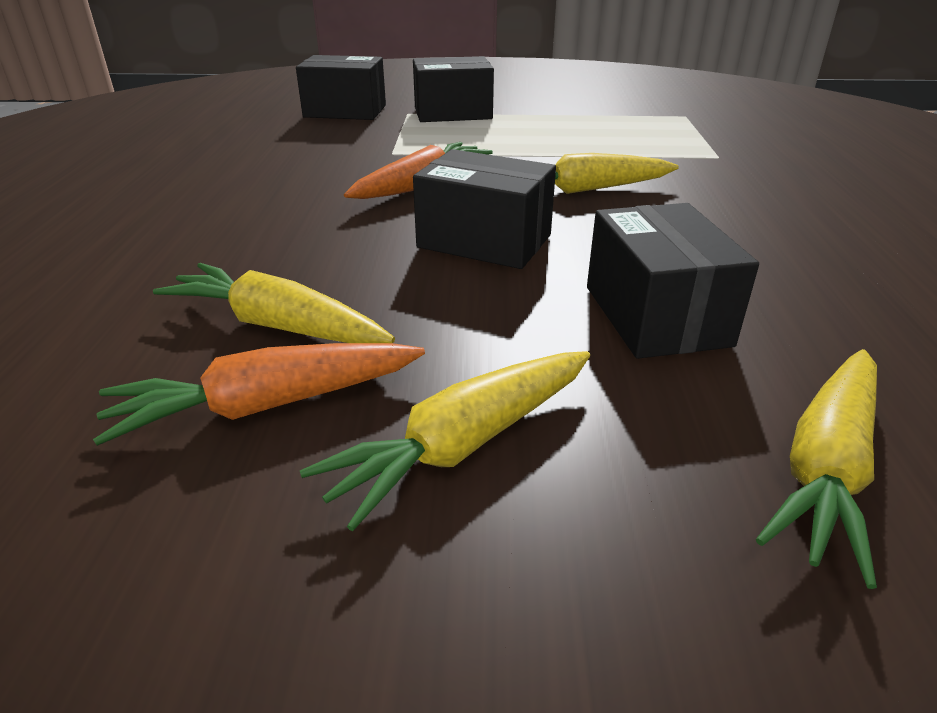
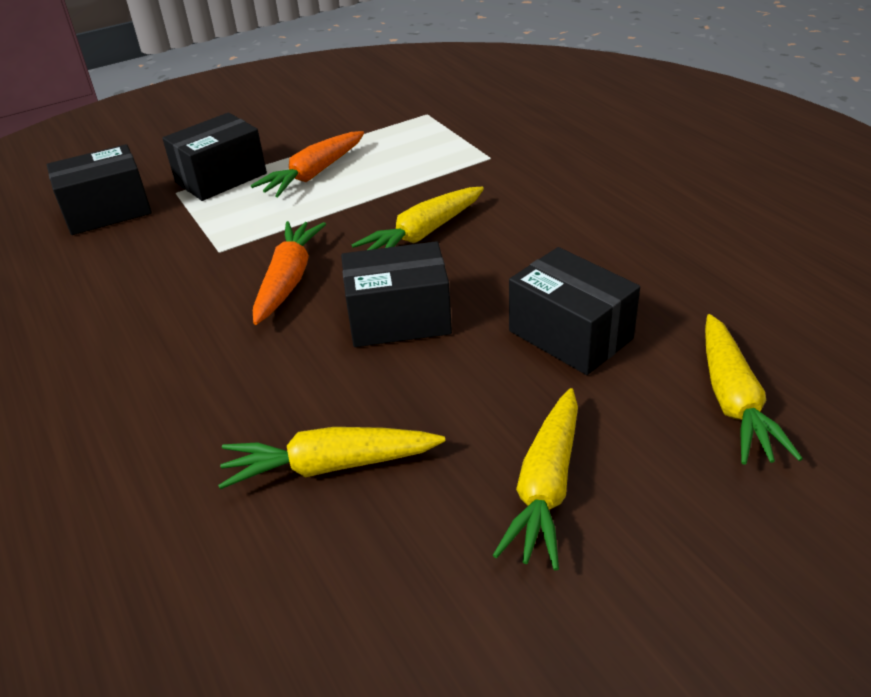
camera: 30 degrees left, 5 degrees up
(268, 405) = (399, 527): orange carrot -> orange carrot (314, 174)

